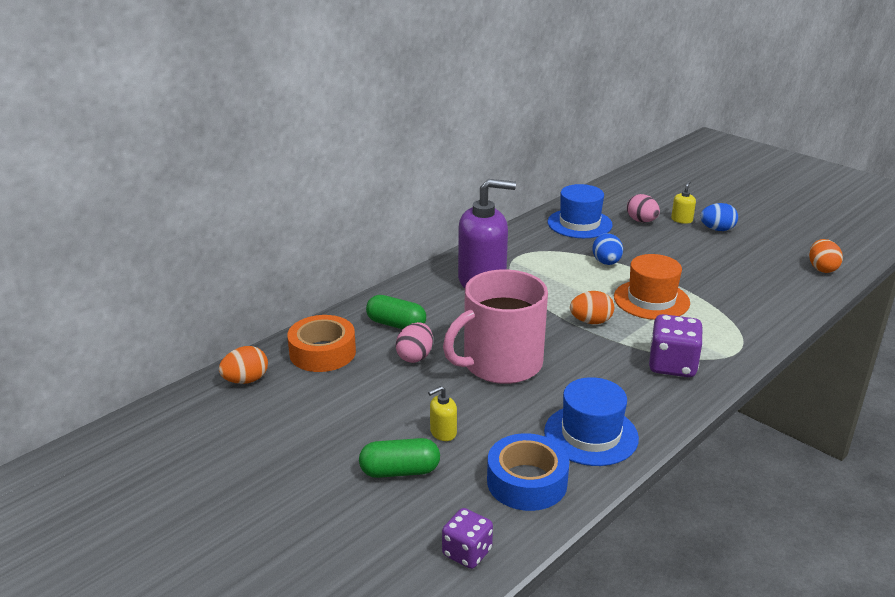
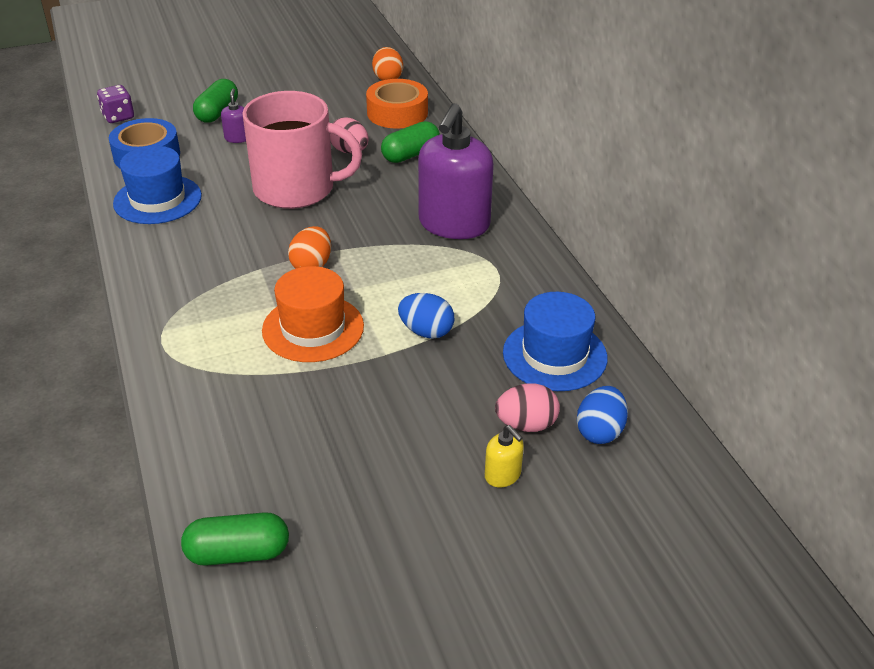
camera: 115 degrees right, 10 degrees up
(443, 432) = (238, 138): yellow soap dispenser -> purple soap dispenser
(500, 363) = (296, 189): pink mug -> pink mug turned 105 degrees clockwise
(672, 365) = (190, 284): purple dice -> none
(717, 229) = (443, 501): blue egg -> blue egg (600, 431)
(822, 268) = (238, 553): orange egg -> green capsule

